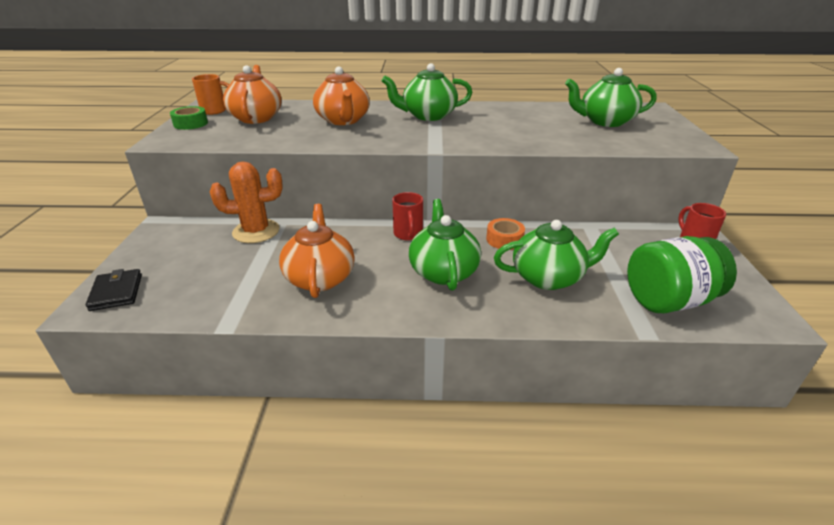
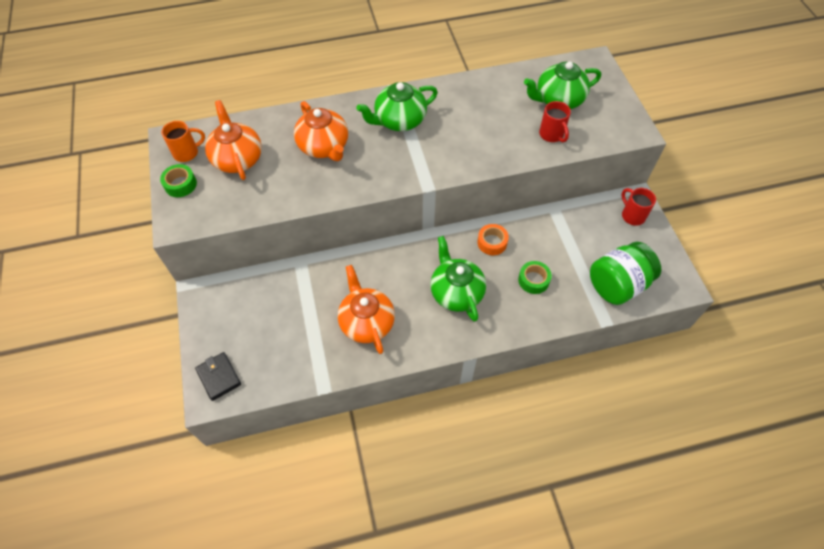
camera: 15 degrees left, 25 degrees up
(256, 231) = (287, 280): orange cactus -> none
(408, 234) = (414, 254): red mug -> red mug (552, 135)
(548, 277) = (533, 280): green teapot -> green tape

